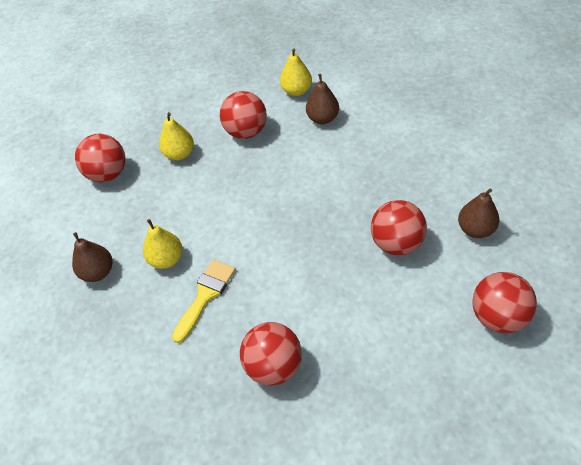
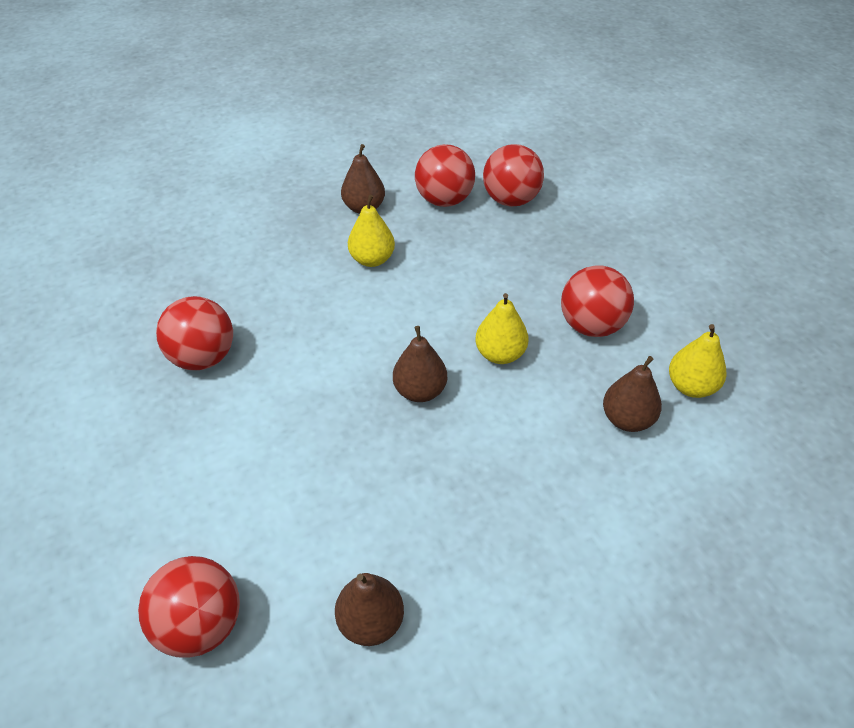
camera: 85 degrees right, 5 degrees down
(179, 154) = (545, 259): yellow pear -> yellow pear (500, 354)
(205, 295) = (314, 295): yellow brush -> none
(304, 218) = (420, 391): none -> brown pear
(396, 243) = (360, 501): red ball -> red ball (444, 200)

